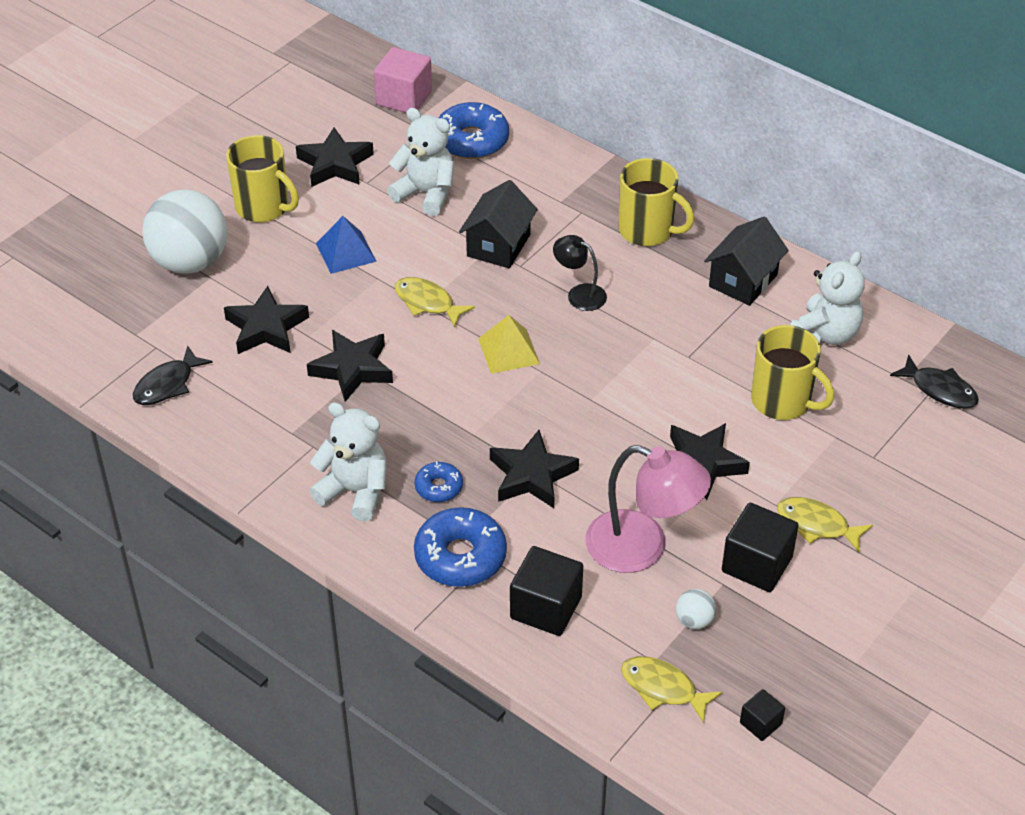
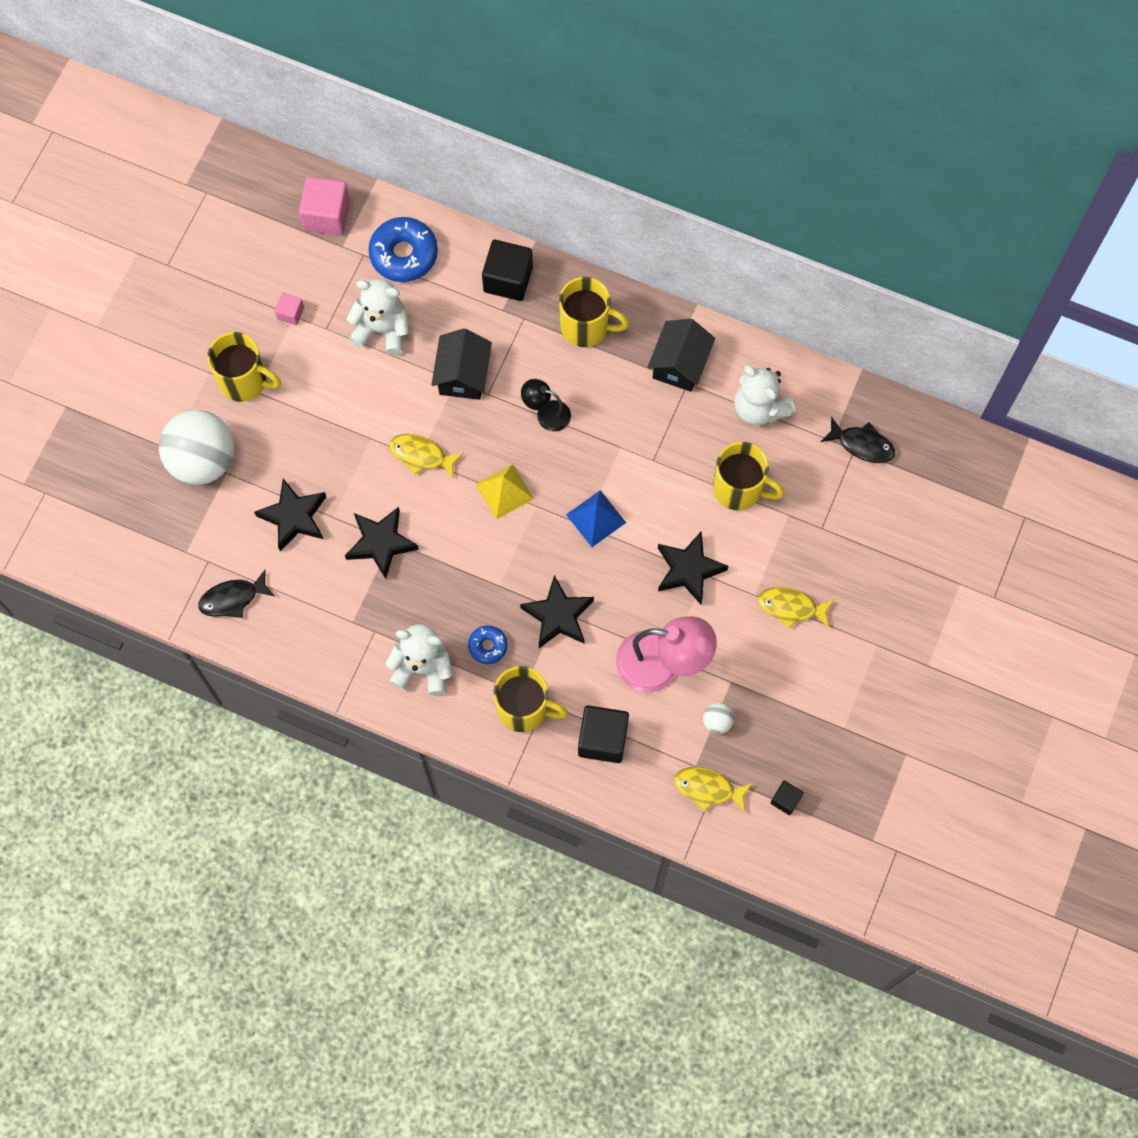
camera: 15 degrees left, 25 degrees up
(167, 384) = (233, 598): black fish -> black fish turned 45 degrees clockwise
(335, 164) = (290, 313): black star -> pink cube
(345, 252) = (333, 415): blue pyramid -> blue pyramid (595, 518)
(460, 556) = (524, 708): blue donut -> yellow mug
(757, 564) = (753, 657): black cube -> black cube (508, 279)
(825, 334) = (759, 407): white teddy bear -> white teddy bear turned 120 degrees clockwise

